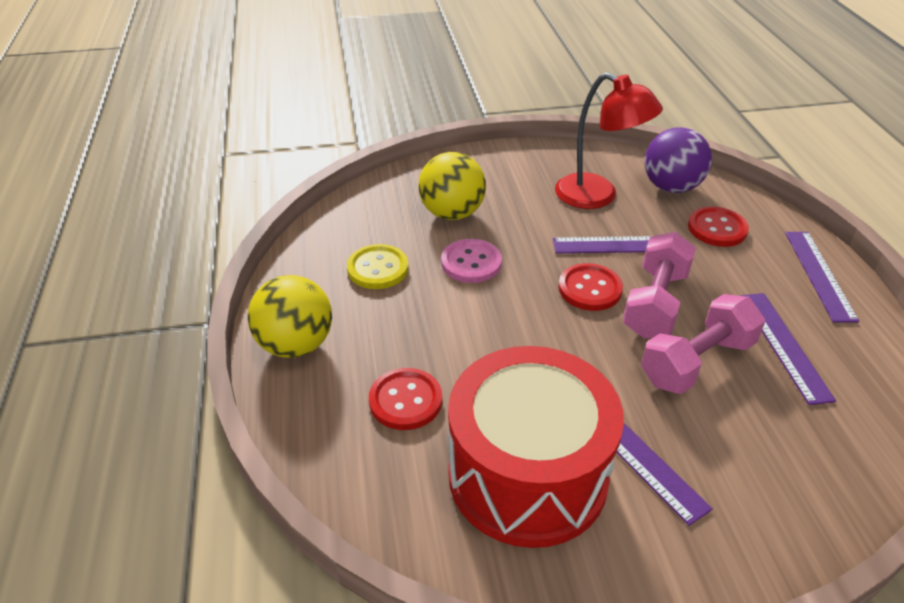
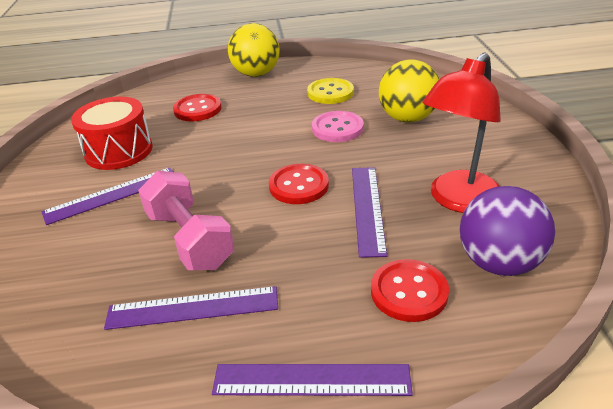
camera: 95 degrees right, 5 degrees down
(527, 475) = (119, 151): red drum -> red drum, size x0.63
(655, 303) = (273, 223): pink dumbbell -> none

